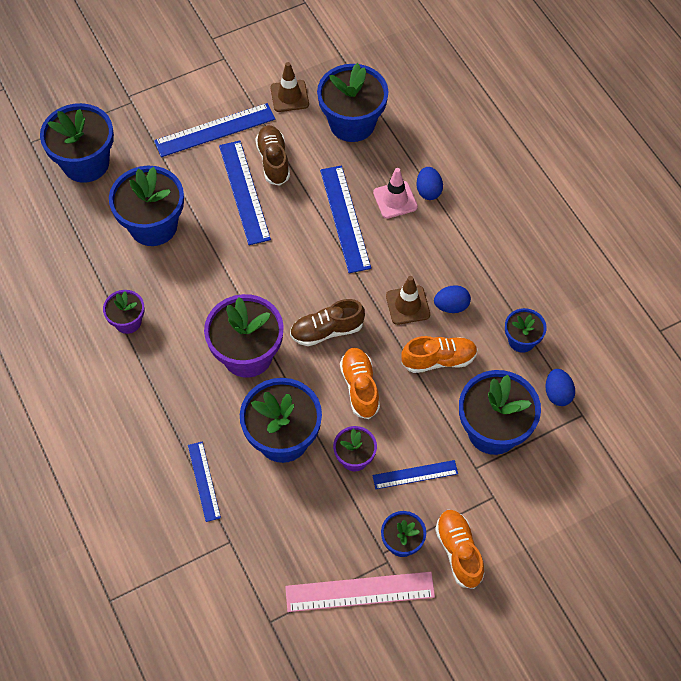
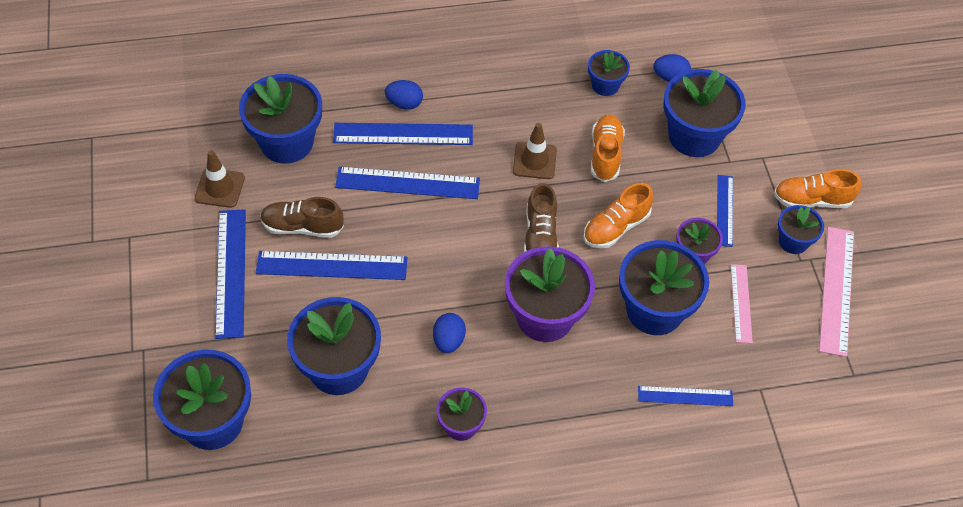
camera: 75 degrees left, 5 degrees down
(315, 509) = (741, 303): none -> pink ruler
(360, 387) = (615, 227): orange shoe -> orange shoe turned 45 degrees counterclockwise
(395, 200) = (403, 134): pink traffic cone -> blue ruler
(451, 306) = (548, 126): blue egg -> blue egg (448, 341)

